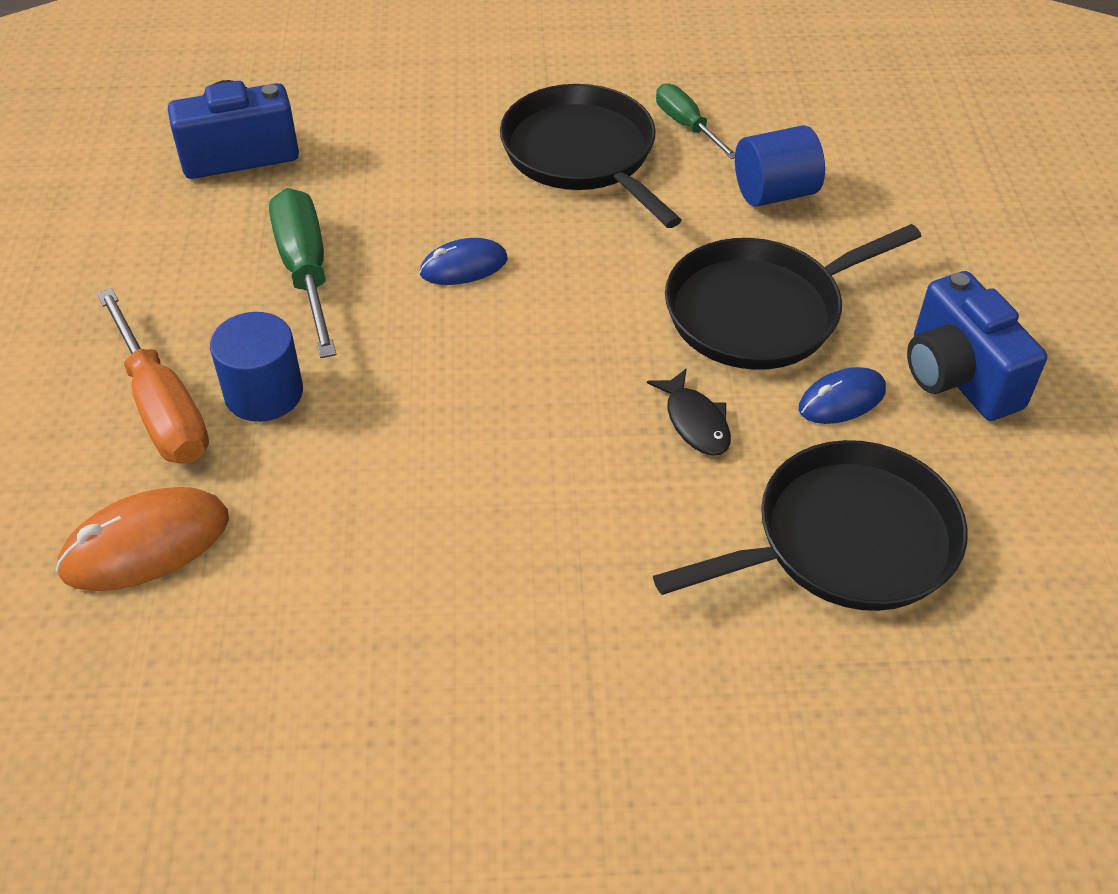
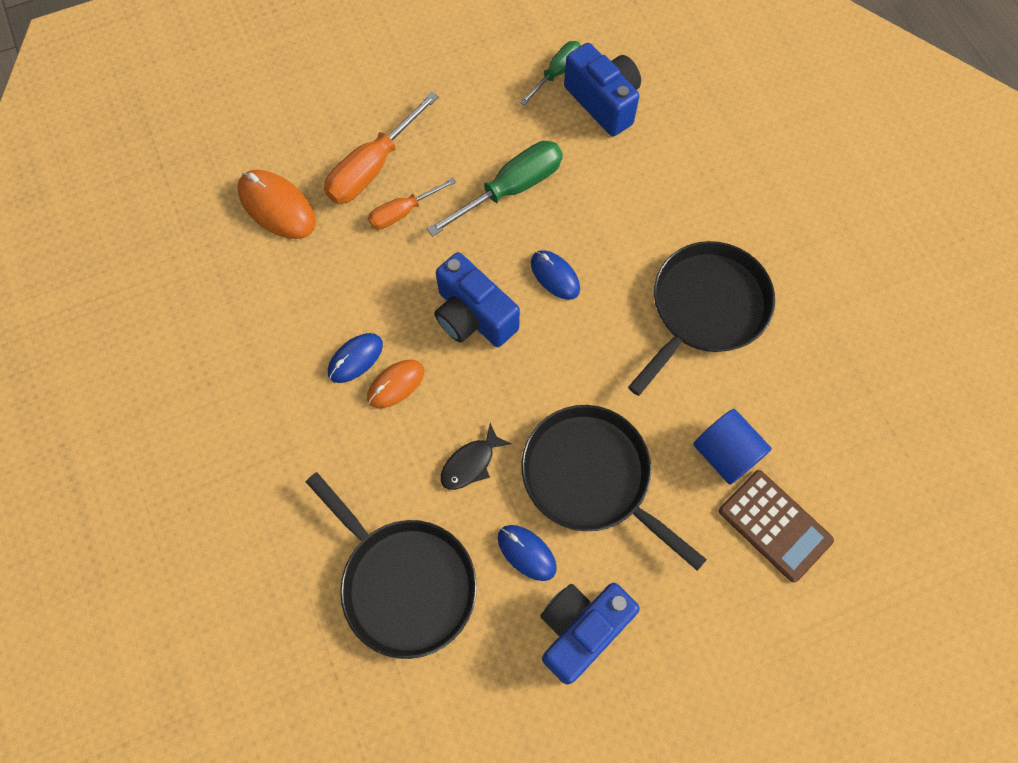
camera: 70 degrees right, 20 degrees up
(264, 393) = (402, 212): blue cylinder -> orange screwdriver
(473, 509) = (355, 359): none -> blue mouse
(477, 361) = (473, 316): none -> blue camera
(539, 472) = (396, 384): none -> orange mouse
(686, 125) = (776, 368): green screwdriver -> green screwdriver (557, 72)
(875, 182) = (774, 525): none -> brown calculator

